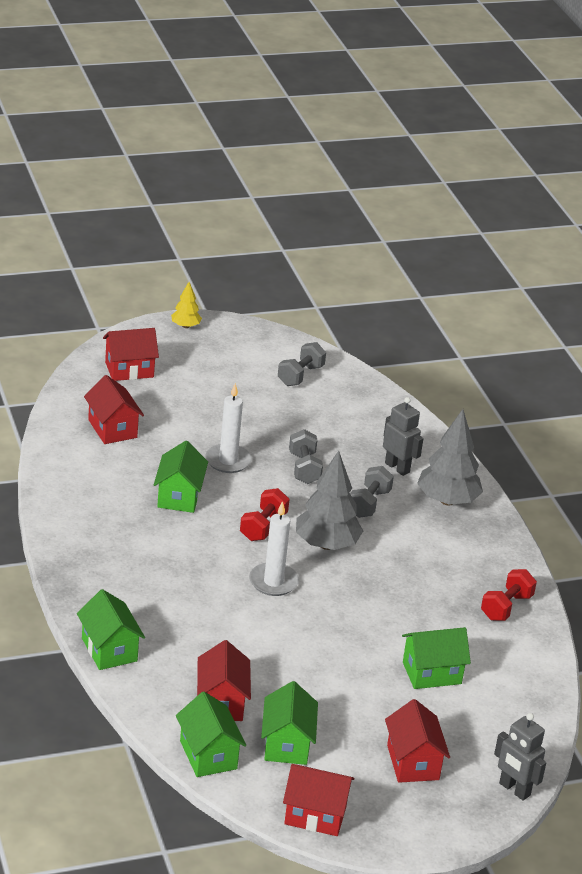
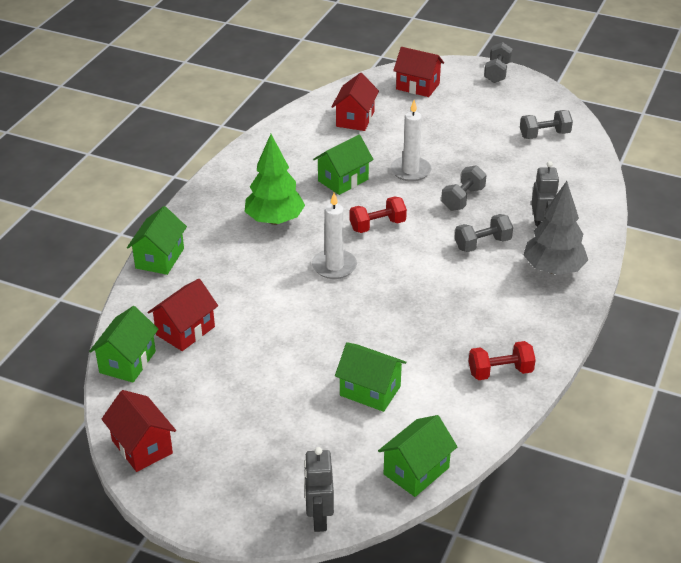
camera: 45 degrees right, 5 degrees up
(167, 563) = (274, 220): none -> green tree
(185, 326) = (497, 73): yellow tree -> grey dumbbell
(287, 744) = (191, 384): green house -> green house (416, 471)
(326, 544) = (410, 258): grey tree -> none
(413, 762) = (265, 450): red house -> none

